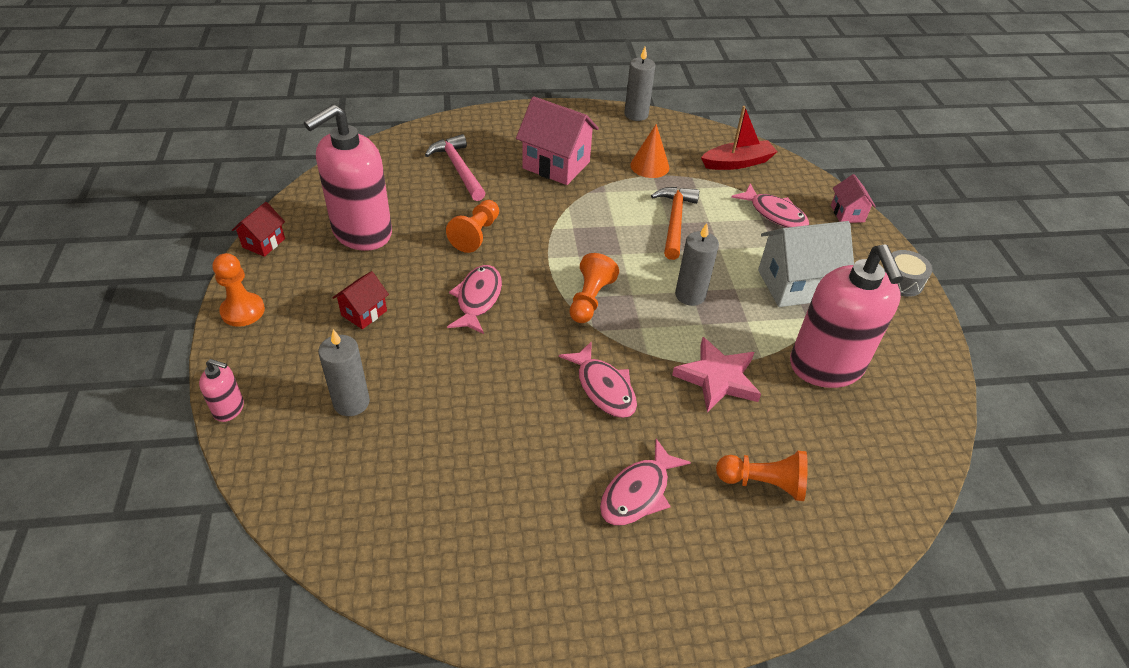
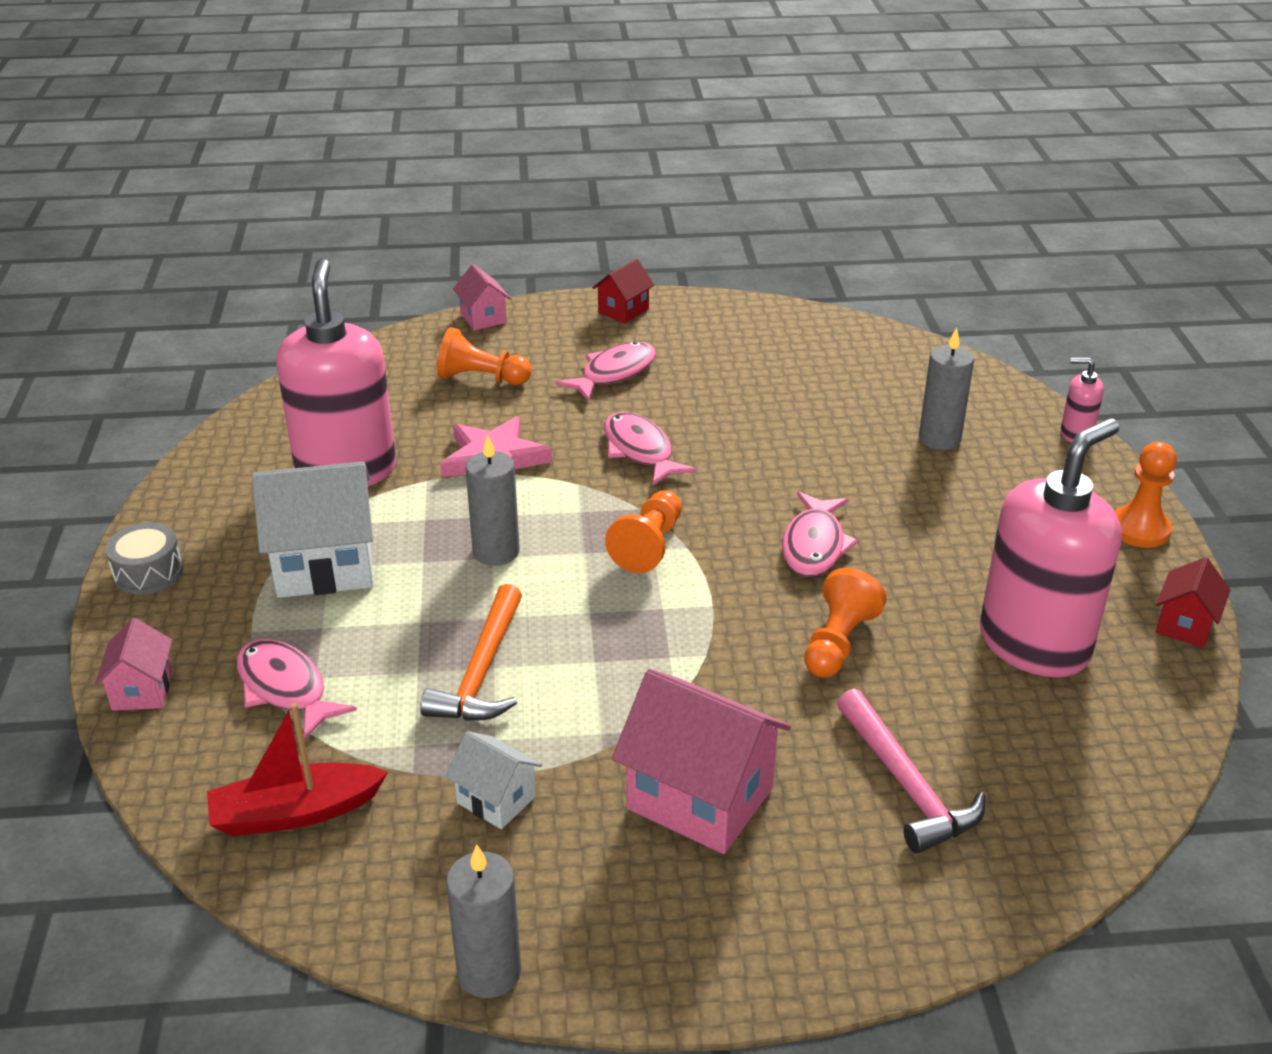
camera: 175 degrees left, 10 degrees down
(364, 313) = (970, 527): red house -> red house (623, 311)
(649, 166) = (496, 800): orange cone -> white house
(798, 595) = (483, 318): none -> pink house

